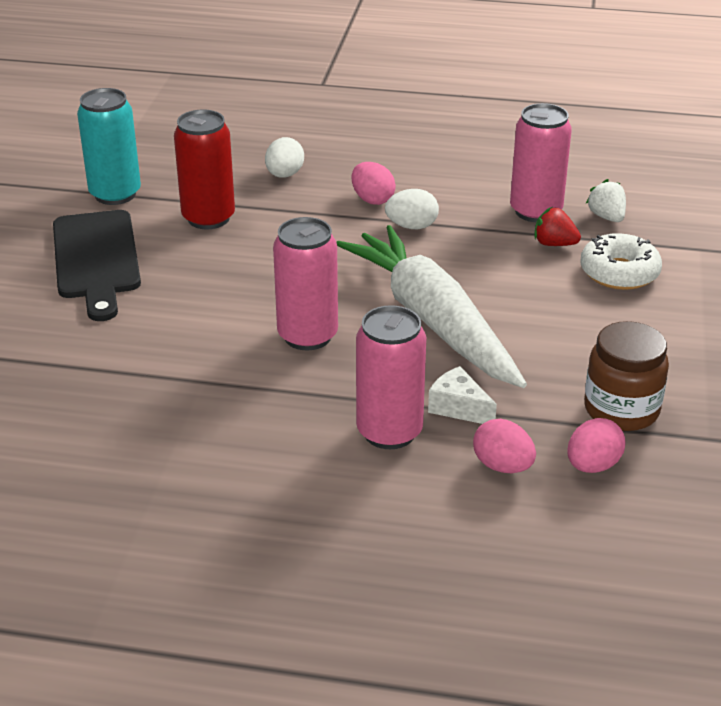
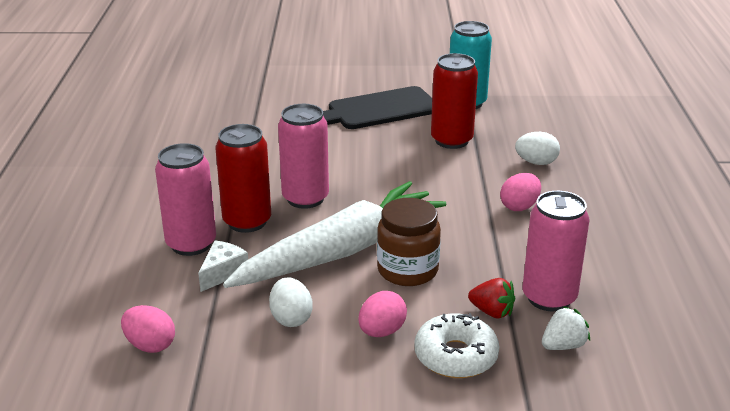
camera: 80 degrees right, 5 degrees down
(349, 384) = (247, 221): none -> red can
(411, 226) = (484, 230): white egg -> white egg (291, 318)
(502, 466) = (150, 298): pink egg -> pink egg (381, 331)
(554, 244) = (492, 312): red strawberry -> red strawberry turned 105 degrees clockwise
(621, 410) = (227, 360): brown jar -> brown jar (407, 270)

